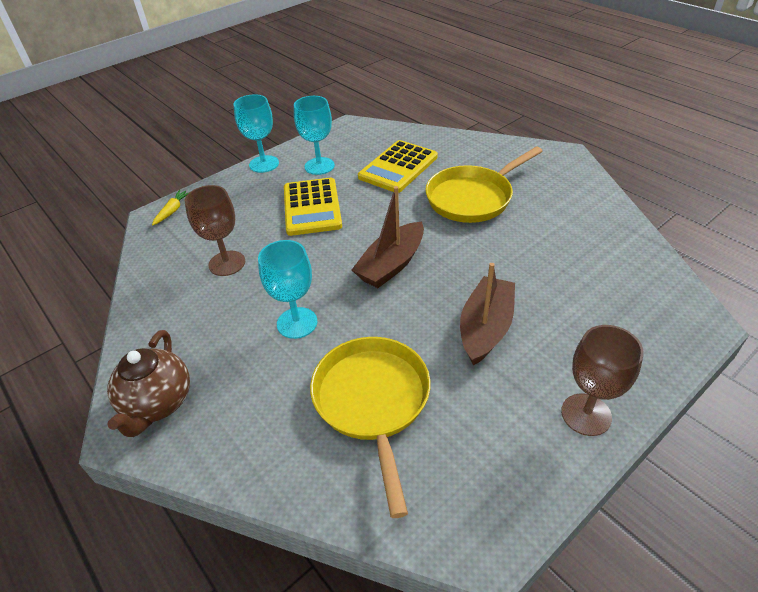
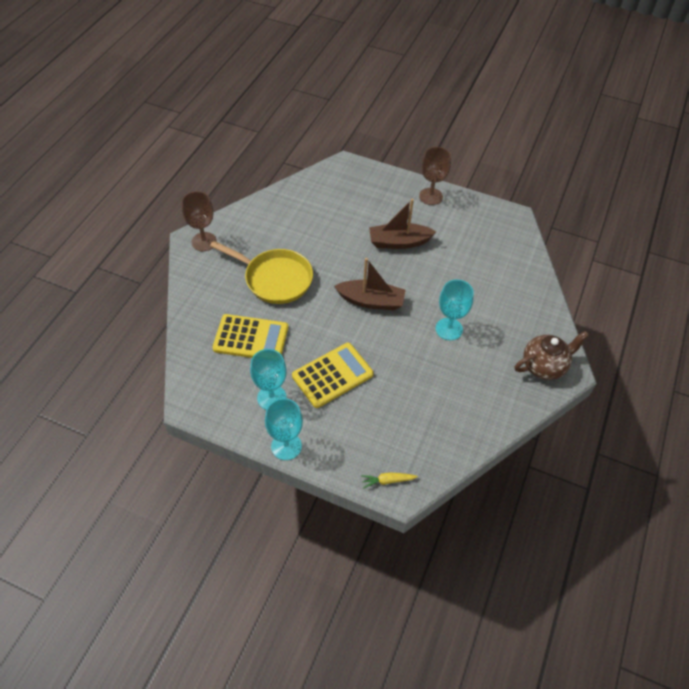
camera: 120 degrees left, 10 degrees up
(227, 263) = (423, 398): brown goblet -> brown goblet (204, 242)
(373, 402) = (477, 273): yellow pan -> none

